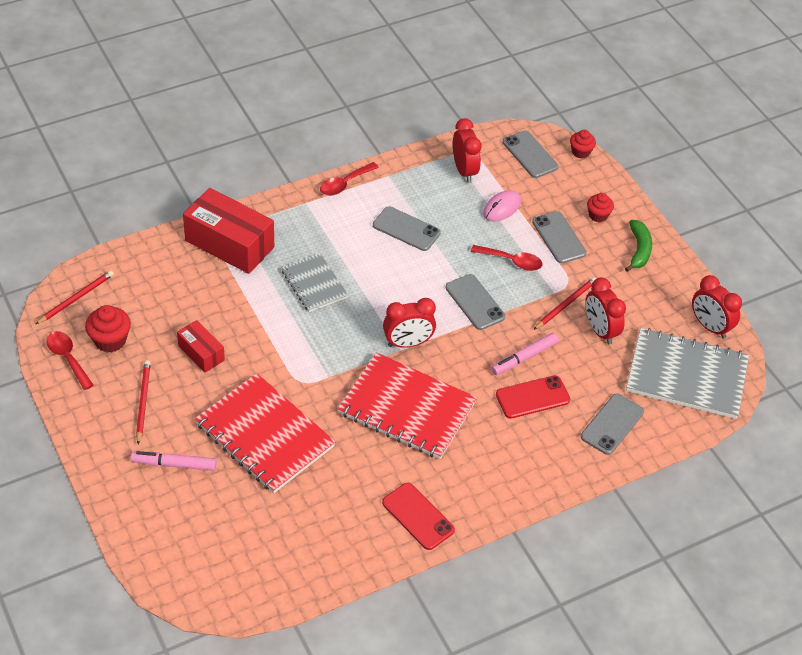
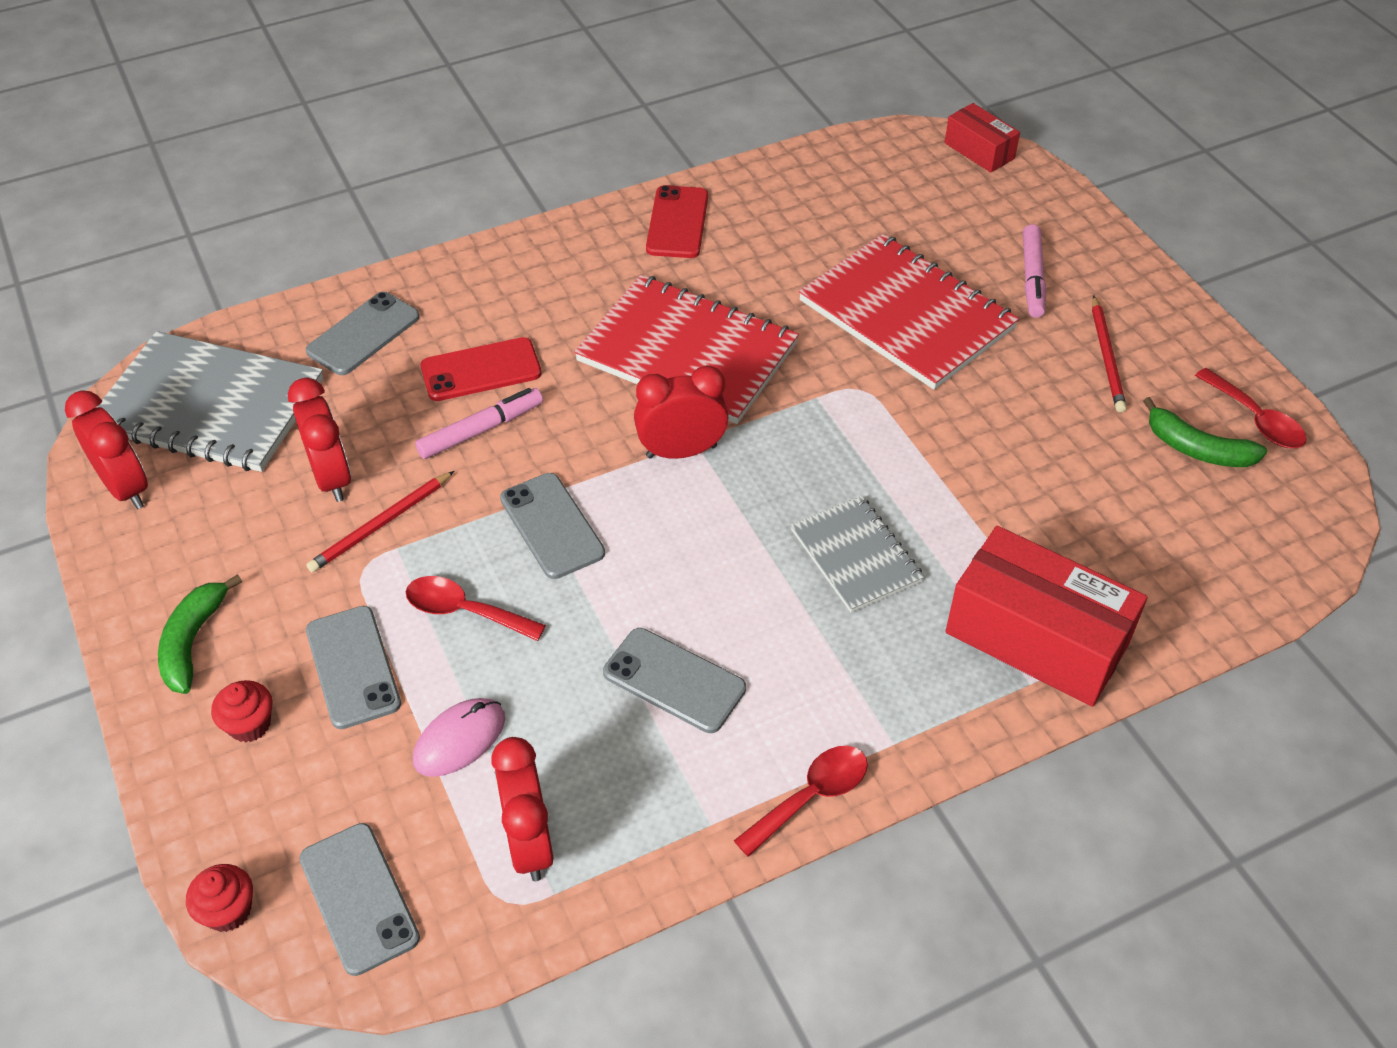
camera: 175 degrees left, 0 degrees up
(76, 298) = (1289, 521): red pencil -> none
(110, 340) = (1197, 449): red cupcake -> green banana
(174, 464) = (1032, 278): pink marker -> pink marker turned 90 degrees clockwise
(201, 353) = (1035, 430): red box -> red box (979, 151)
(418, 516) = (677, 222): red phone -> red phone turned 45 degrees clockwise

